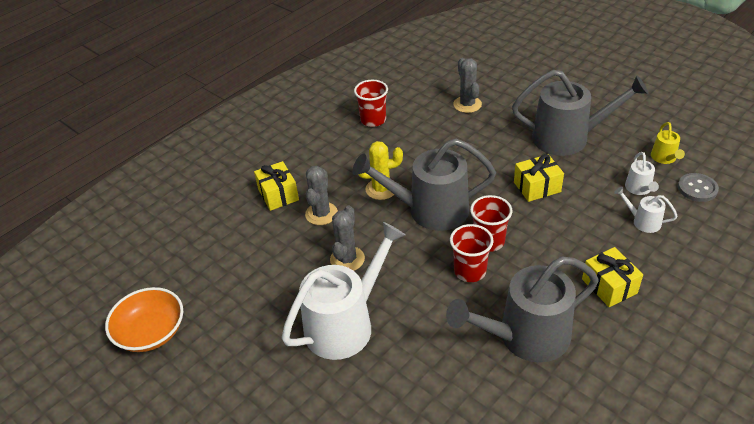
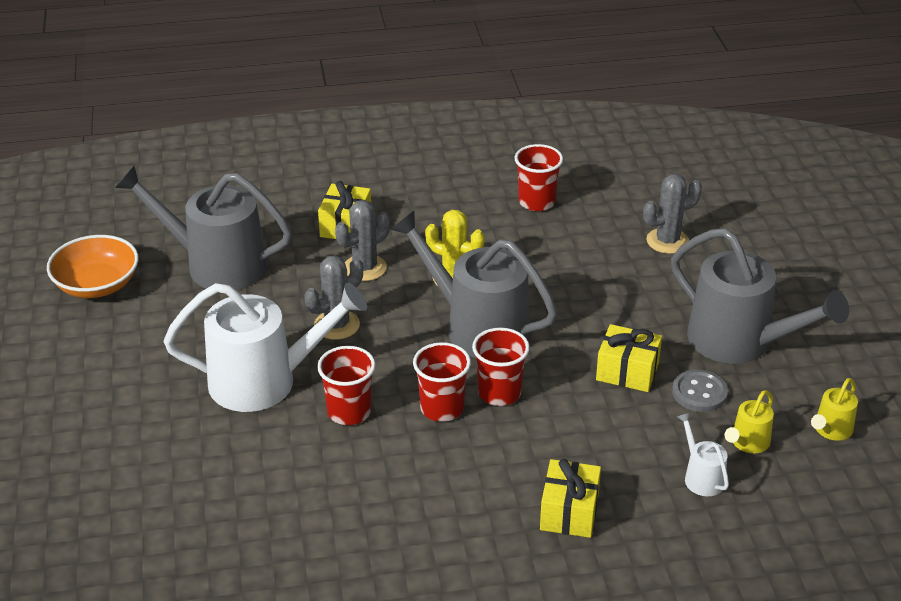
camera: 35 degrees right, 5 degrees down
(420, 309) = (349, 412): none -> red cup
(467, 104) = (667, 241): grey cactus -> grey cactus turned 45 degrees clockwise
(526, 336) = (417, 500): grey watering can -> grey watering can (216, 264)
(639, 189) = (748, 443): white watering can -> yellow watering can
(697, 188) = (823, 484): grey button -> grey button (699, 393)

